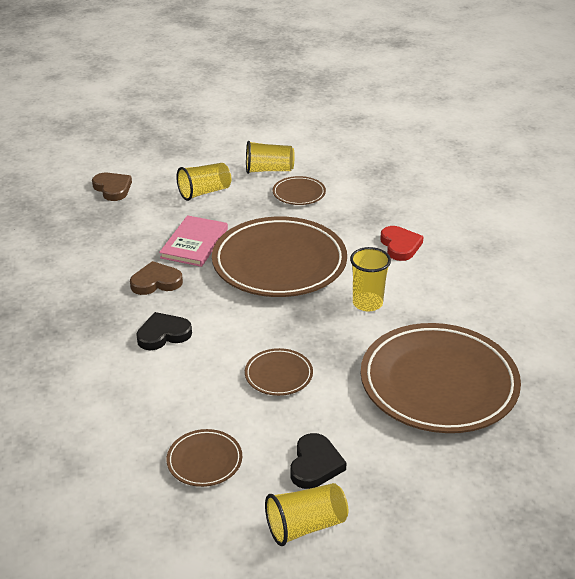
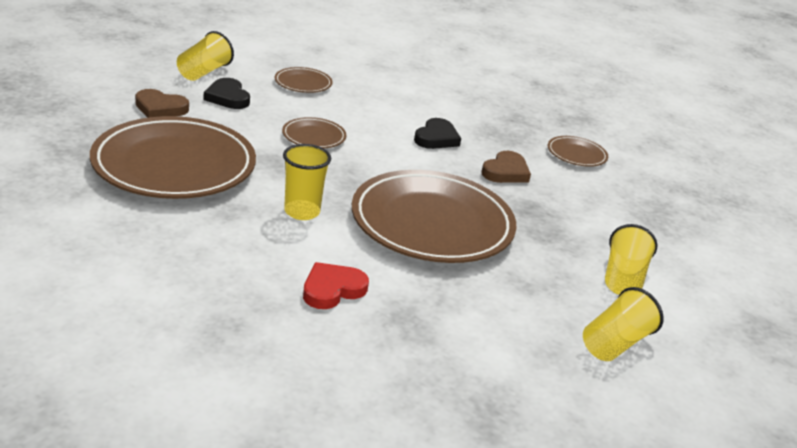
camera: 135 degrees right, 5 degrees down
(112, 188) = (705, 246): brown heart -> brown heart (160, 108)
(194, 243) = (534, 216): pink book -> none
(299, 193) = (530, 320): brown plate -> brown plate (576, 154)
(400, 246) = (332, 289): red heart -> red heart turned 105 degrees clockwise

